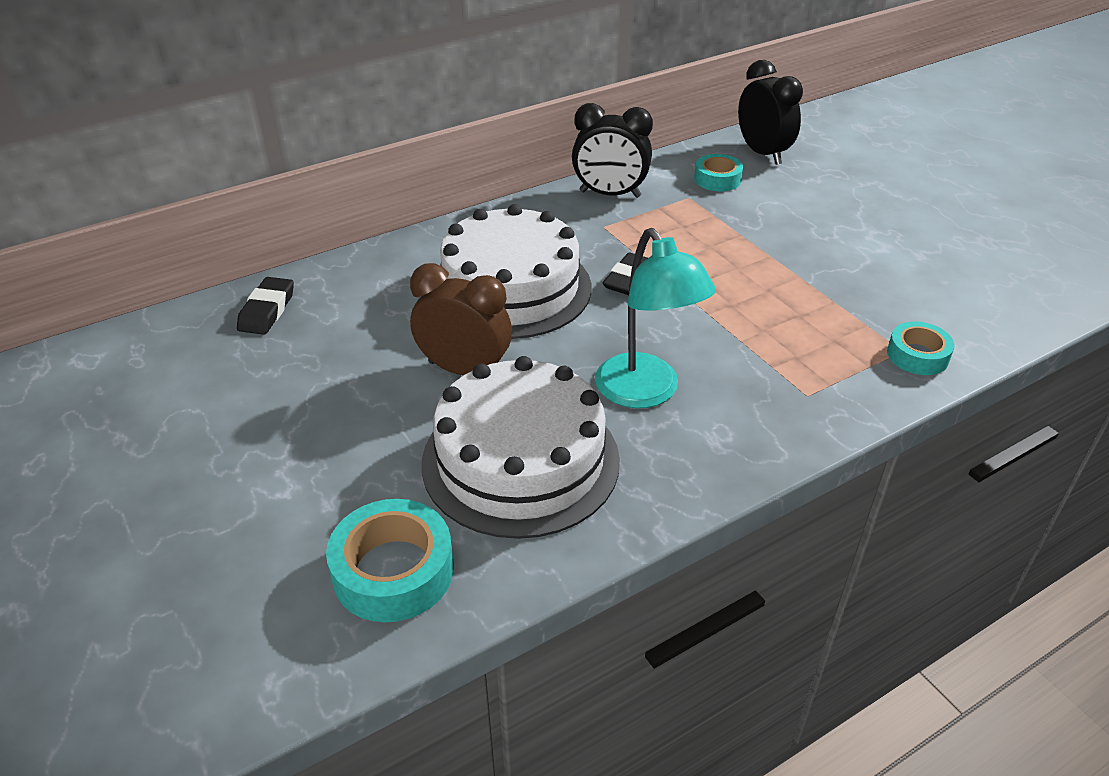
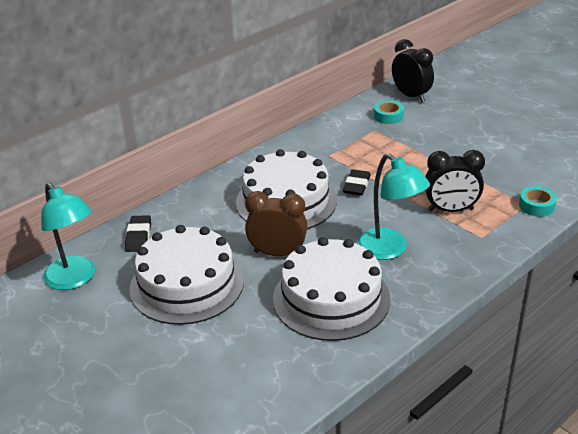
camera: 10 degrees left, 5 degrees down
(143, 363) = (75, 279): none -> turquoise lamp
(304, 398) = (187, 284): none -> white cake
(393, 571) = (282, 368): turquoise tape -> none
(610, 194) = (325, 134): black clock -> black clock (451, 210)

